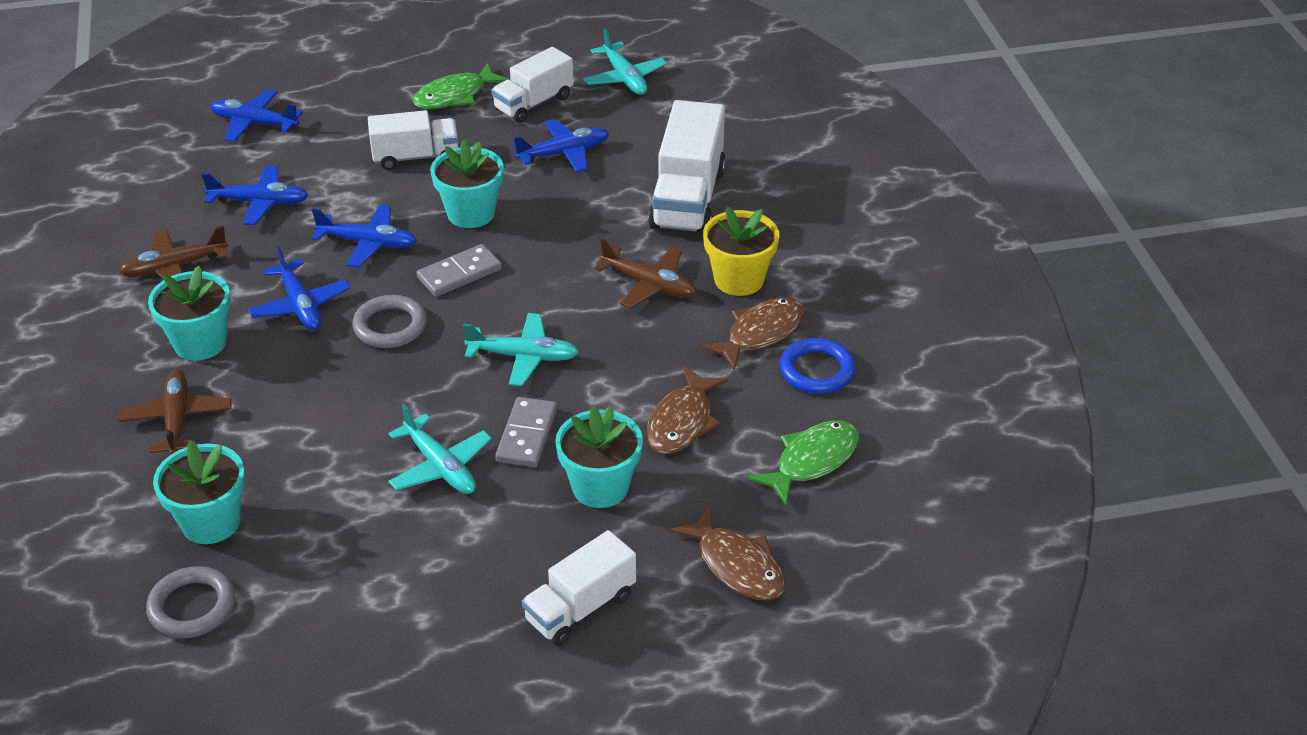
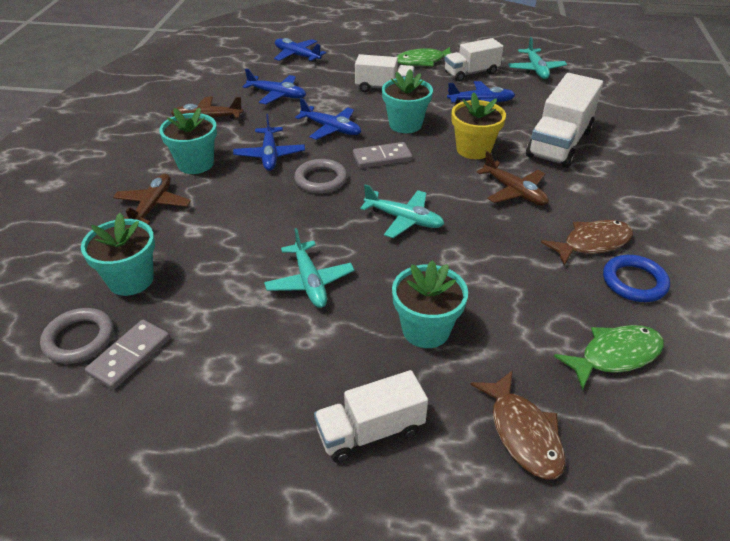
camera: 20 degrees right, 0 degrees up
(527, 435) = (384, 275): grey domino -> grey domino (130, 356)
(682, 422) = (510, 295): brown fish -> none
(739, 279) = (584, 202): yellow flower pot -> yellow flower pot (473, 149)

